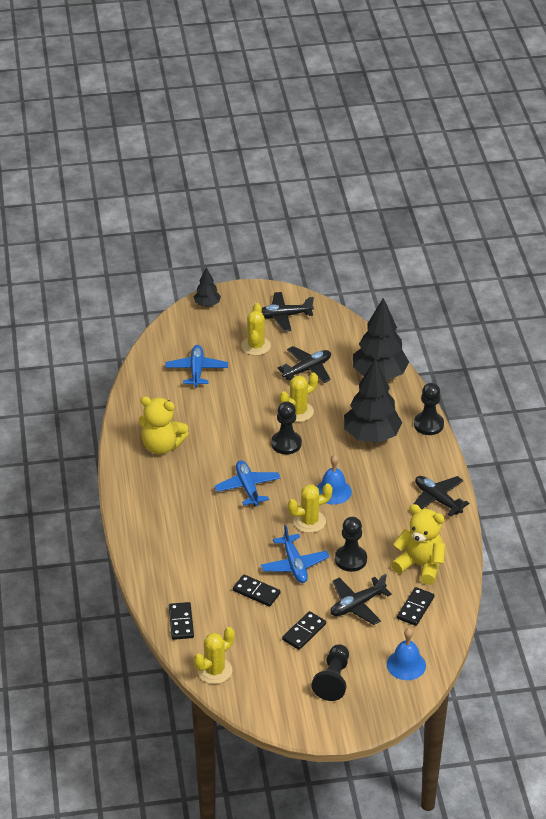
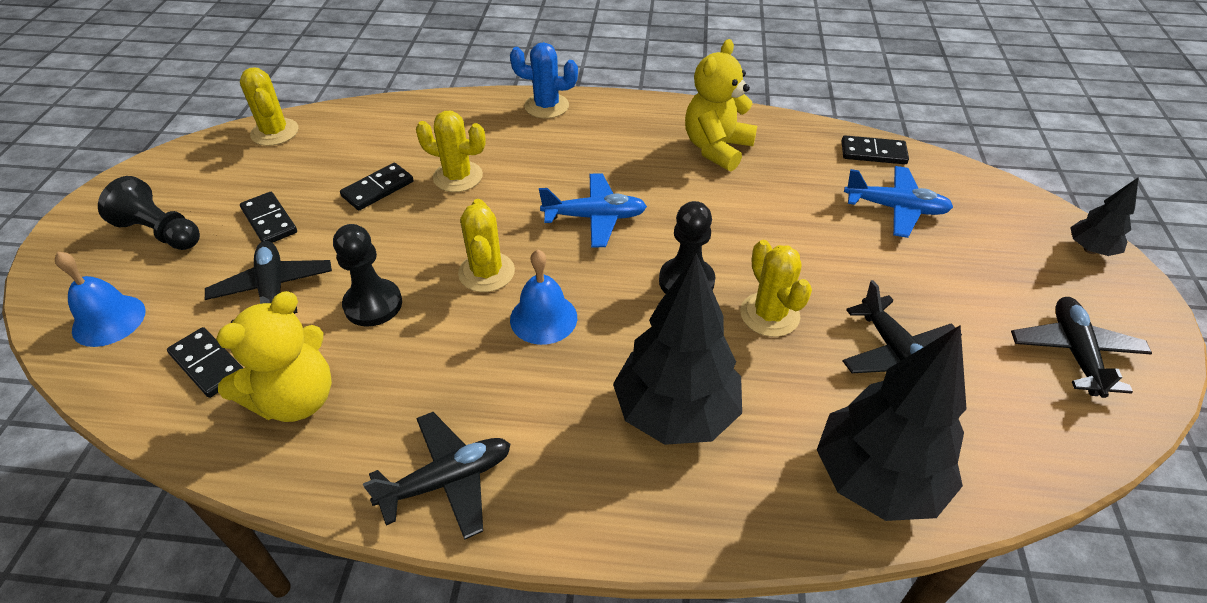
camera: 105 degrees right, 5 degrees up
(137, 535) = (546, 106): none -> blue cactus
(181, 622) = (374, 118): black domino -> black domino (873, 153)
(256, 346) = (969, 292): yellow cactus -> yellow cactus (458, 177)
(294, 565) = (404, 237): blue plane -> none
(428, 424) = (687, 535): black pawn -> none

